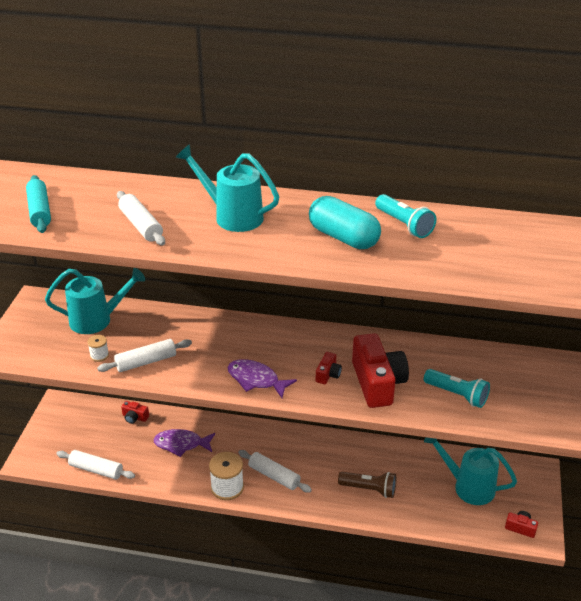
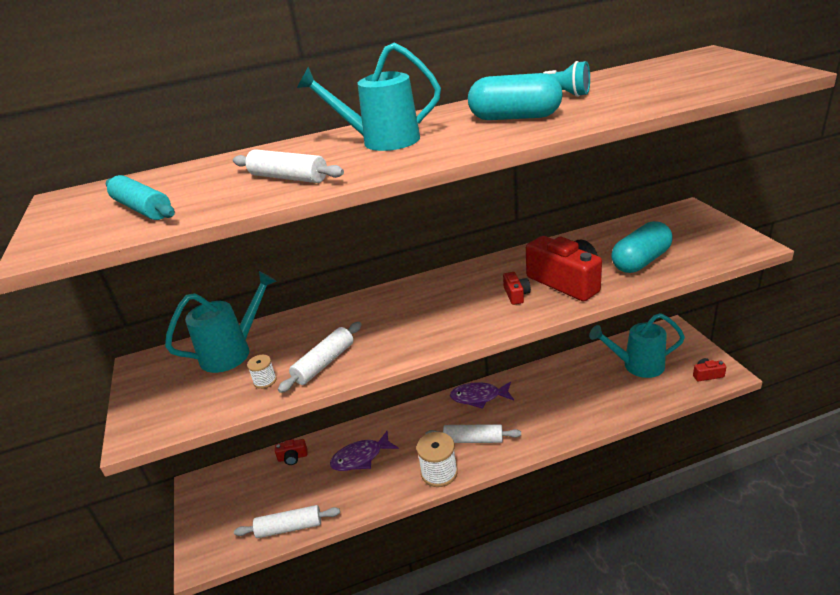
camera: 25 degrees left, 5 degrees down
(256, 380) = (455, 328): purple fish -> purple fish (479, 397)
(369, 489) = (564, 408): brown flashlight -> none
(457, 395) = (640, 261): turquoise flashlight -> turquoise capsule

